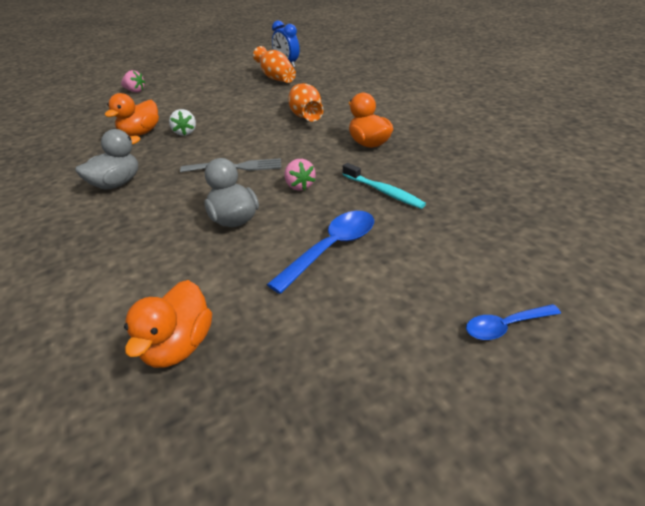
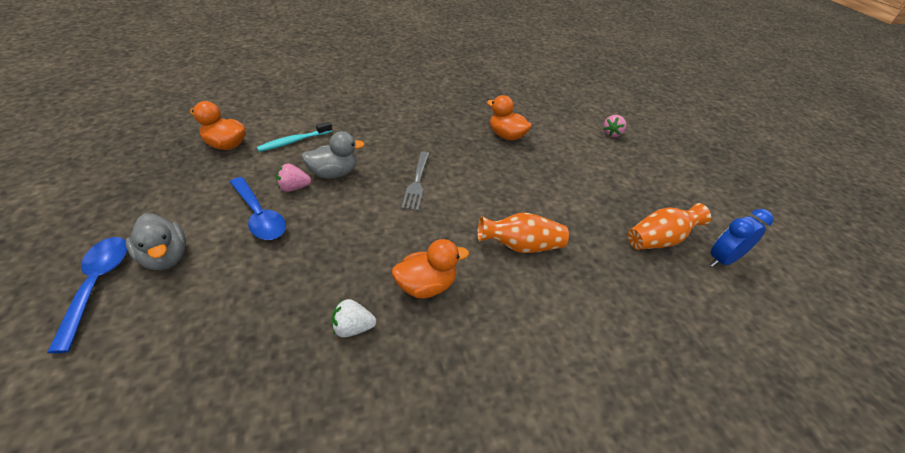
camera: 95 degrees right, 5 degrees up
(116, 184) = (418, 126): grey duck -> grey duck (165, 257)
(185, 132) = (500, 159): white strawberry -> white strawberry (353, 328)
(299, 186) = (362, 215): pink strawberry -> pink strawberry (294, 188)
(383, 192) = (317, 269): turquoise toothbrush -> turquoise toothbrush (294, 141)
(505, 326) = (97, 285): blue spoon -> blue spoon, size x1.63

